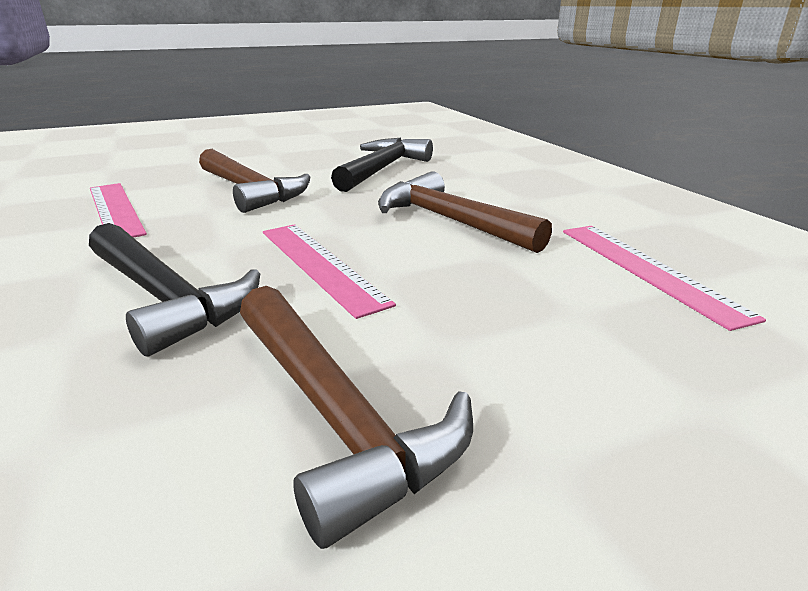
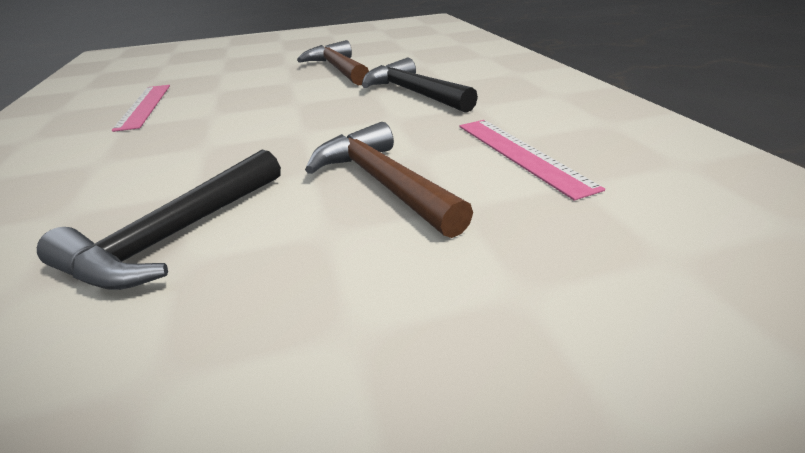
camera: 170 degrees left, 5 degrees up
(320, 265) = (327, 108): pink ruler -> none
(450, 221) = (206, 138): brown hammer -> none

